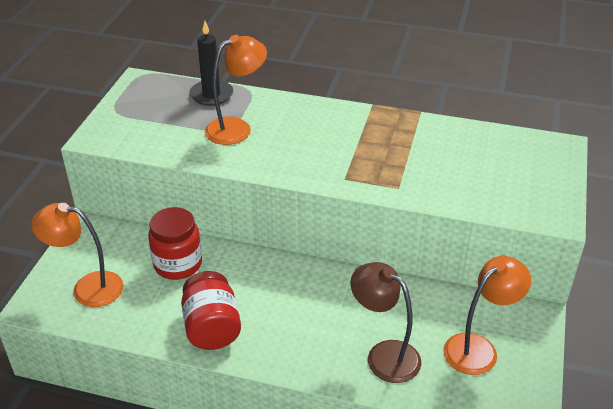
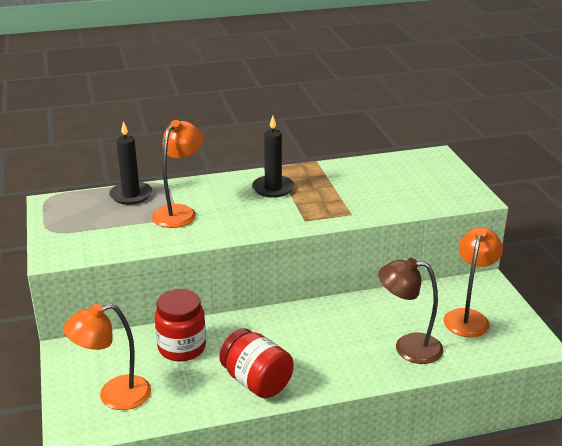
camera: 30 degrees left, 10 degrees down
(347, 130) = (273, 188): none -> black candle

